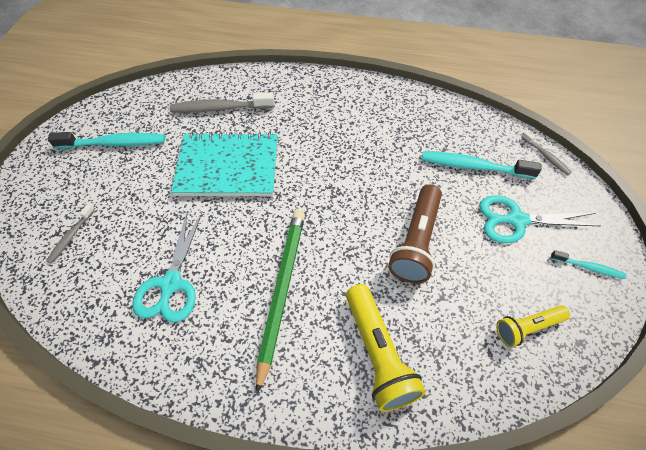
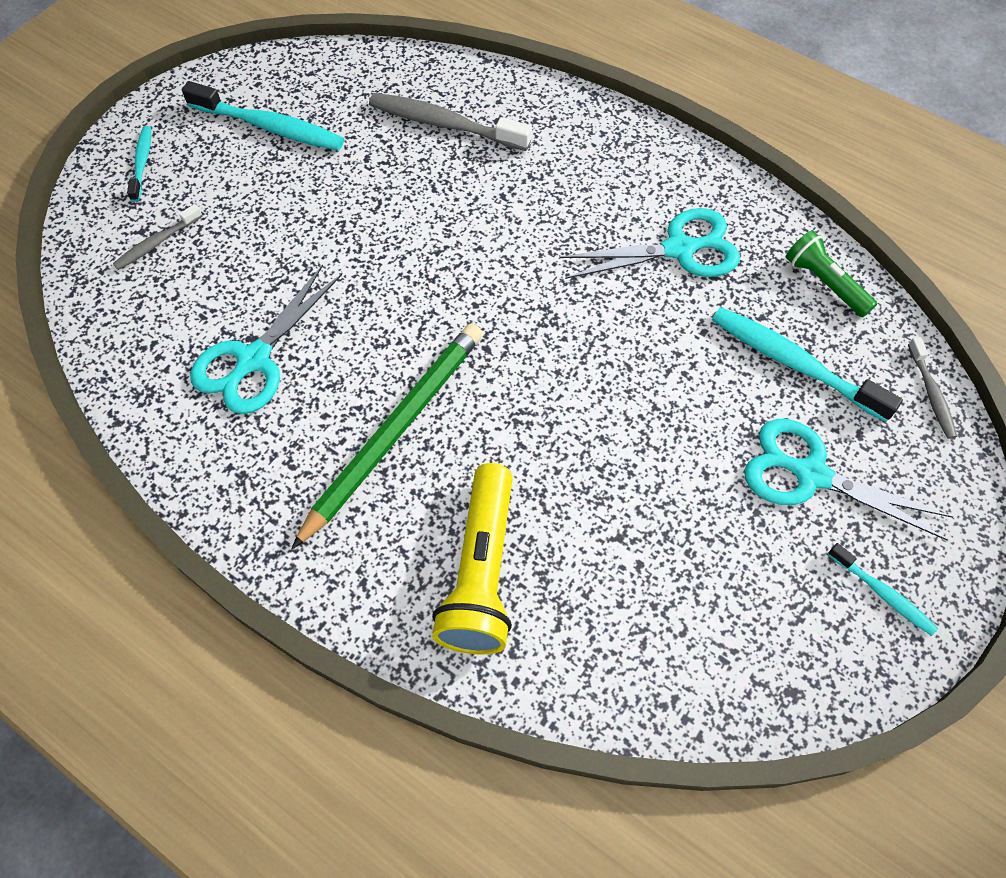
camera: 25 degrees right, 5 degrees up
(38, 192) = (142, 163): none -> turquoise toothbrush
(228, 167) = (411, 221): turquoise notebook -> none
(383, 130) = (678, 249): none -> turquoise scissors
(416, 242) = (628, 442): brown flashlight -> none
(463, 121) = (824, 283): none -> green flashlight
(527, 328) = (722, 635): yellow flashlight -> none

